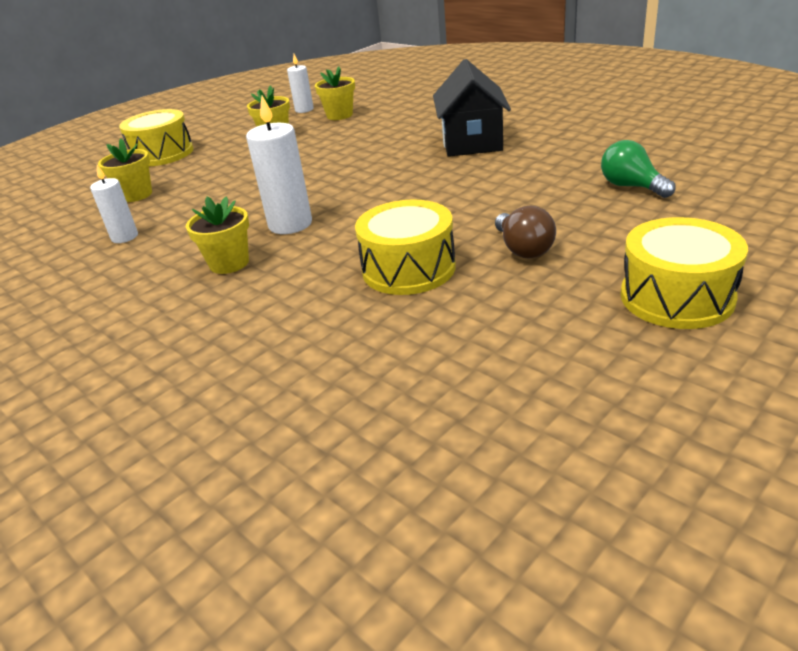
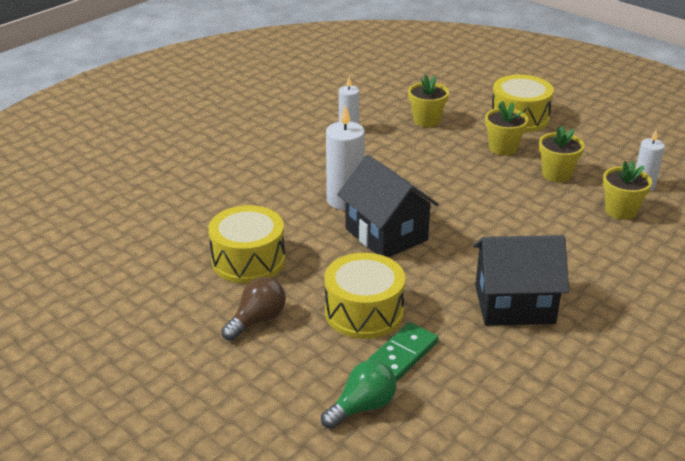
camera: 85 degrees right, 0 degrees up
(229, 263) = (289, 179): yellow flower pot -> yellow flower pot (503, 148)
(362, 198) = (386, 234): none -> black house
(523, 249) = (257, 320): brown light bulb -> brown light bulb turned 150 degrees clockwise
(552, 177) = (403, 354): none -> green domino
(676, 297) = (150, 392): yellow drum -> yellow drum (364, 312)

